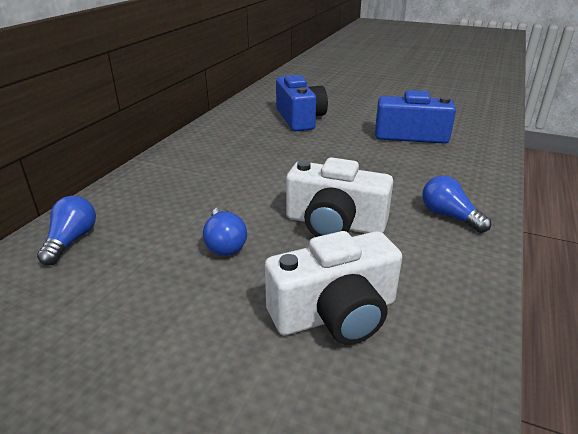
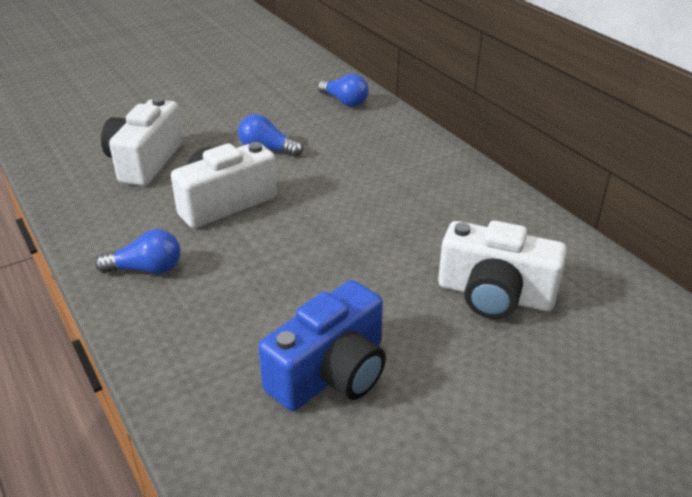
camera: 125 degrees right, 5 degrees up
(300, 119) = (495, 294): blue camera -> white camera

